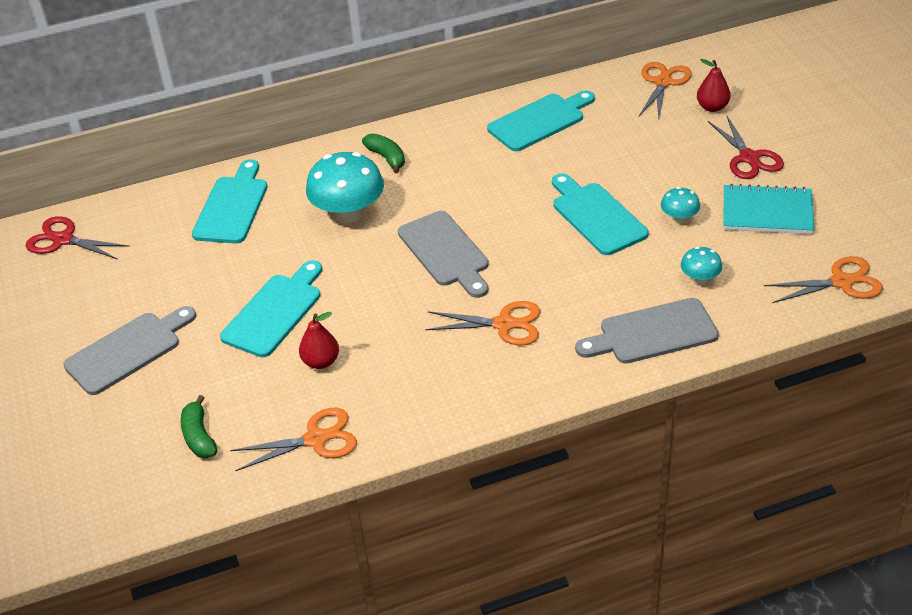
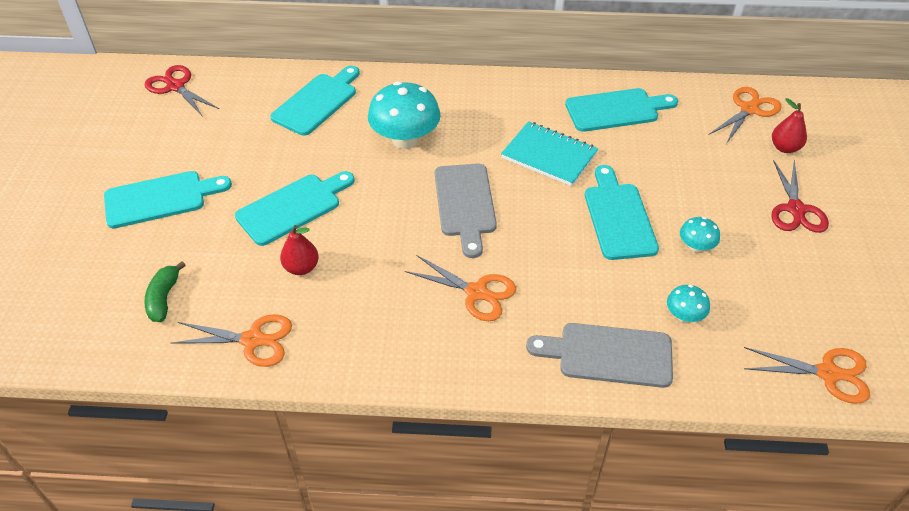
camera: 20 degrees right, 5 degrees up
(128, 351) = (161, 199): grey cutting board -> turquoise cutting board
(387, 158) = (466, 101): green banana -> none
(767, 212) = (786, 271): turquoise notebook -> turquoise notebook (549, 156)

